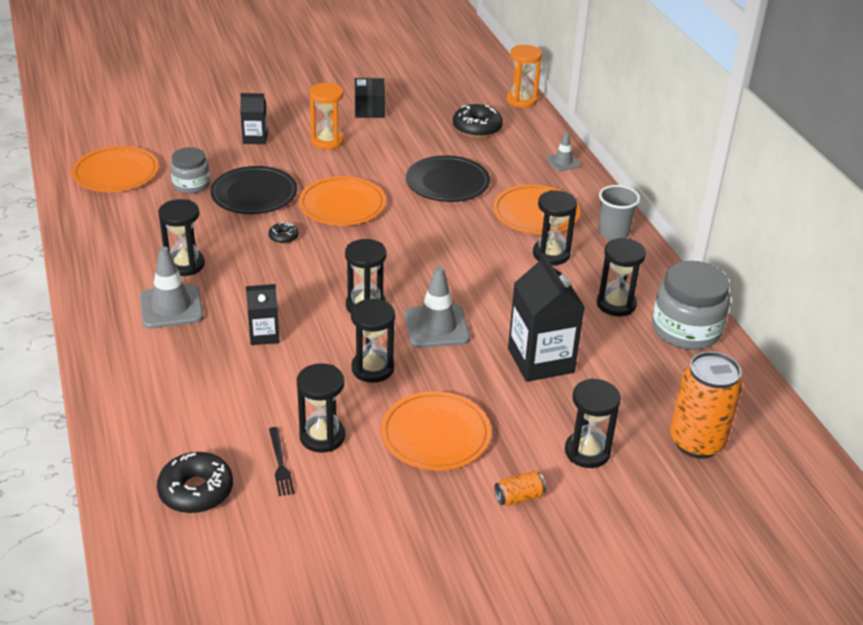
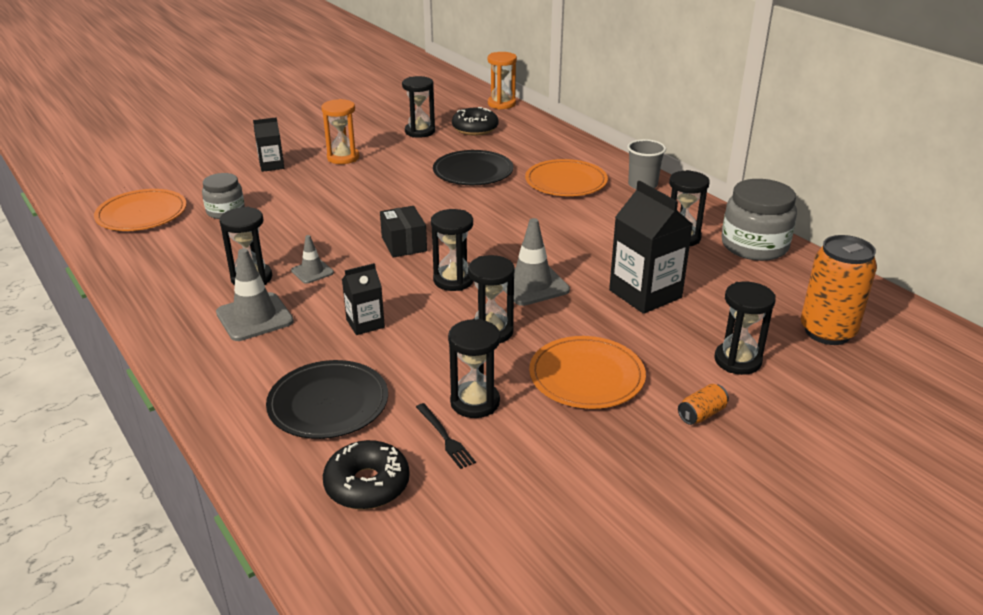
camera: 15 degrees left, 5 degrees down
(254, 194) = (293, 208): black plate -> black plate (328, 403)
(283, 237) = (341, 238): black donut -> none
(342, 205) = (384, 203): orange plate -> none
(369, 109) = (369, 128): black box -> black box (404, 244)
(551, 254) = (599, 210): black hourglass -> black hourglass (420, 131)
(563, 162) = (565, 141): grey traffic cone -> grey traffic cone (312, 272)

